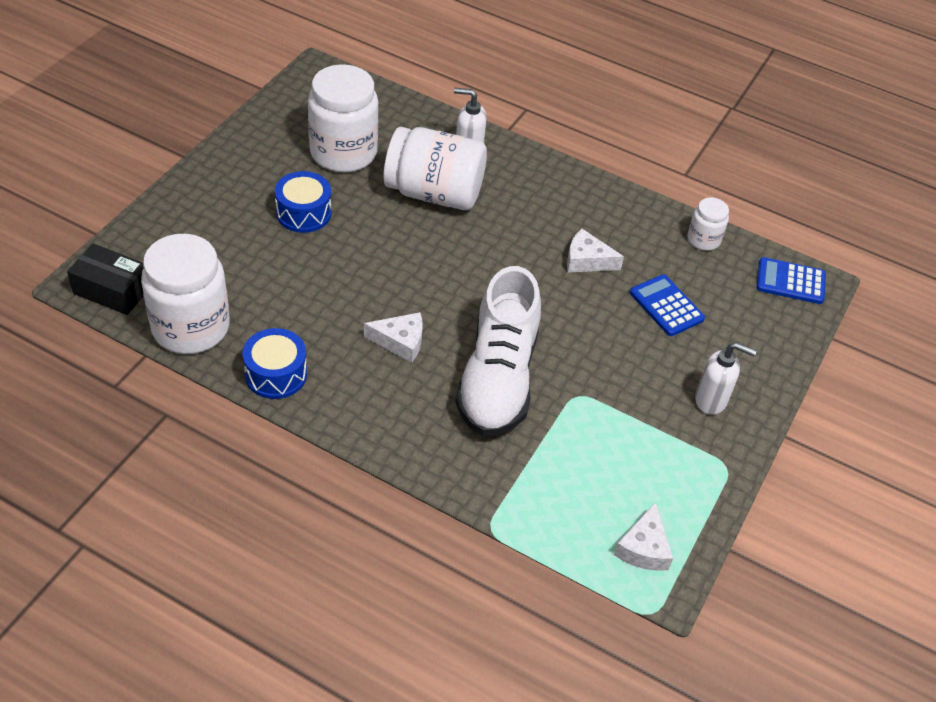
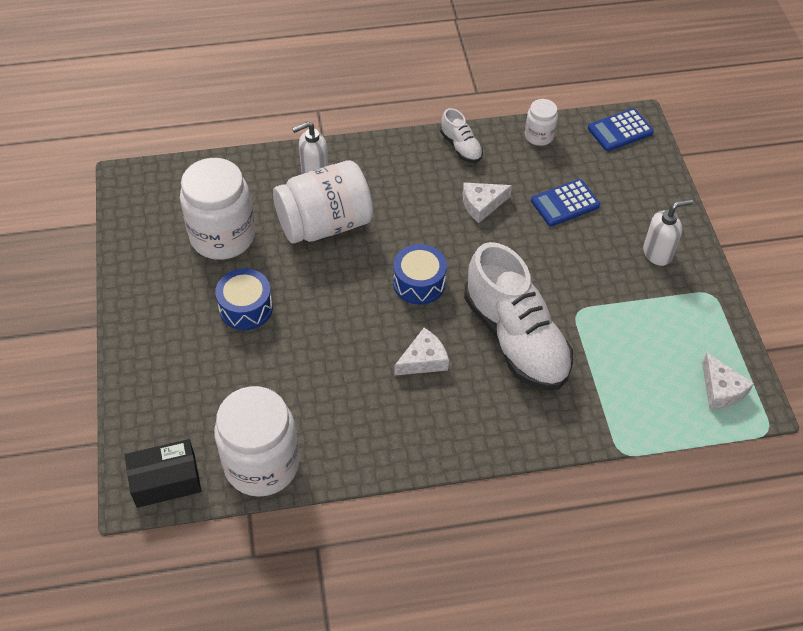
camera: 35 degrees left, 5 degrees up
(276, 374) = (364, 452): blue drum -> blue drum (419, 283)
(619, 206) = (461, 147): none -> white shoe
(666, 306) = (565, 203): blue calculator -> blue calculator turned 45 degrees counterclockwise

